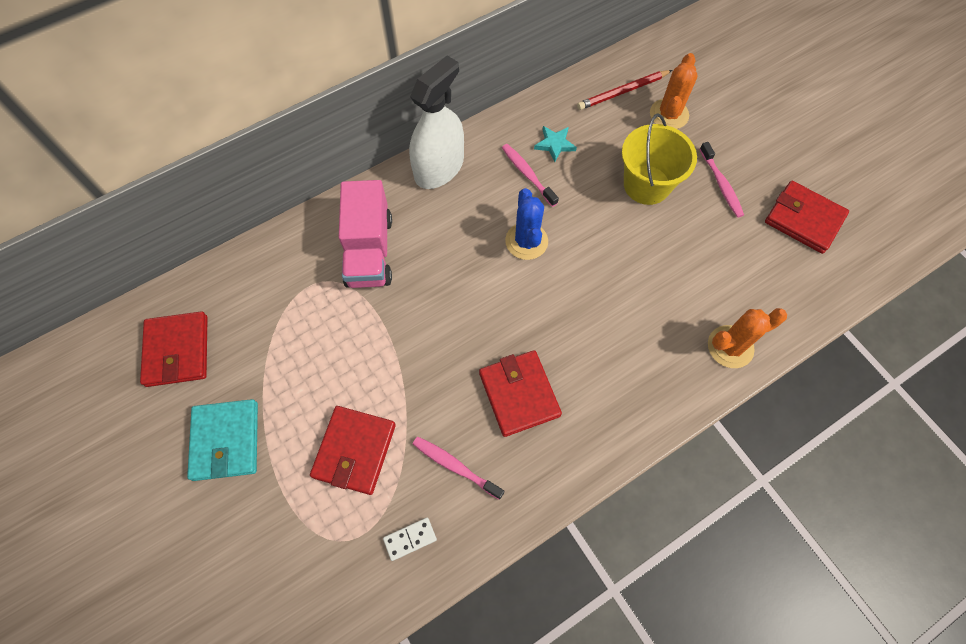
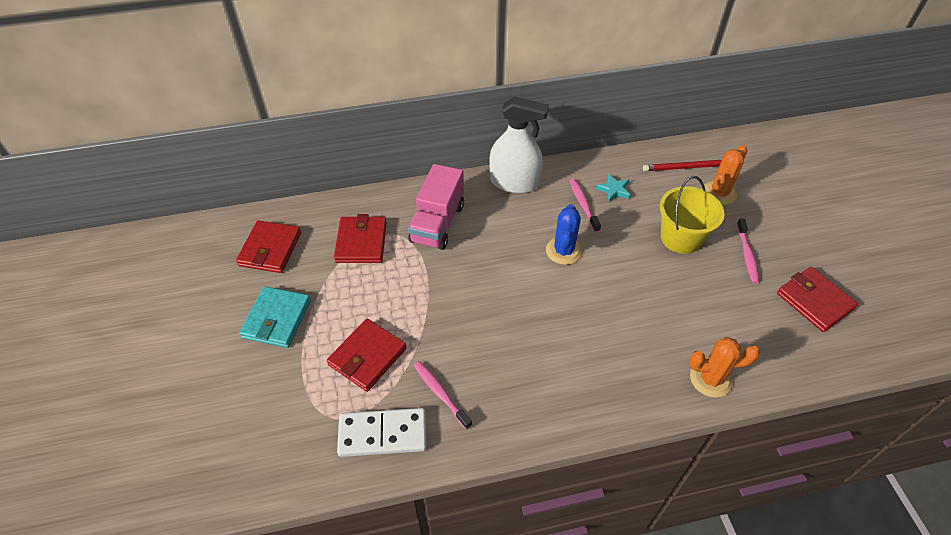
camera: 20 degrees right, 15 degrees down
(410, 539) = (383, 434): white domino -> white domino, size x2.08
(439, 168) = (514, 182): white spray bottle -> white spray bottle turned 45 degrees clockwise
(519, 394) = (513, 358): red wallet -> red wallet (361, 242)

